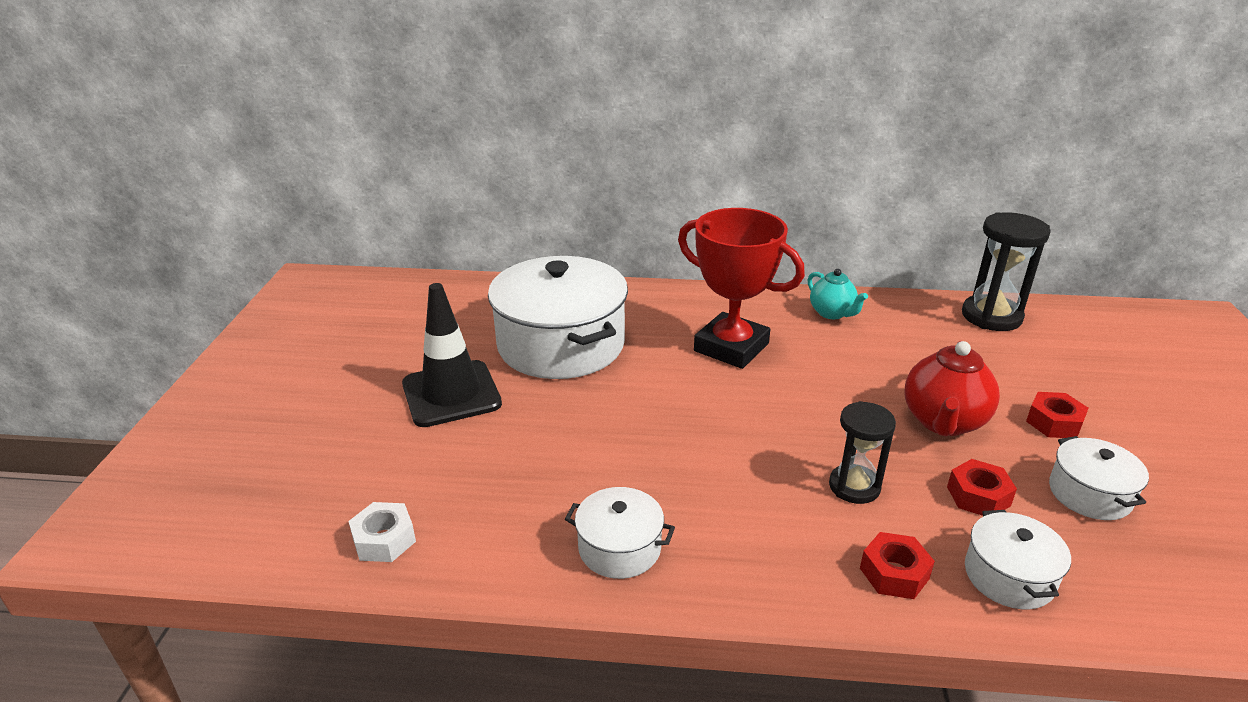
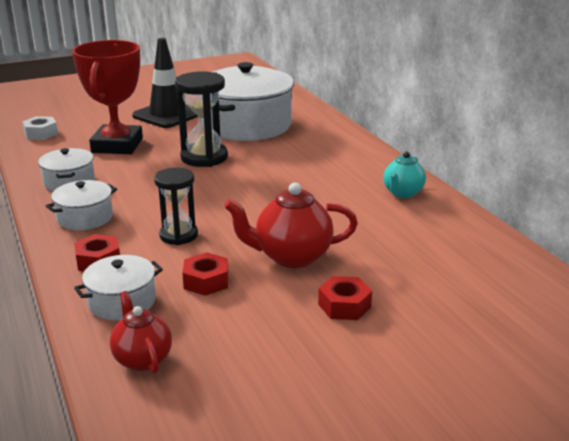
camera: 60 degrees right, 5 degrees down
(731, 347) = (304, 169): red trophy -> red trophy (117, 145)
(991, 316) = (499, 259): black hourglass -> black hourglass (204, 157)
(1089, 494) = (251, 329): white pot -> white pot (85, 218)
(1140, 589) = (142, 359): none -> red teapot

